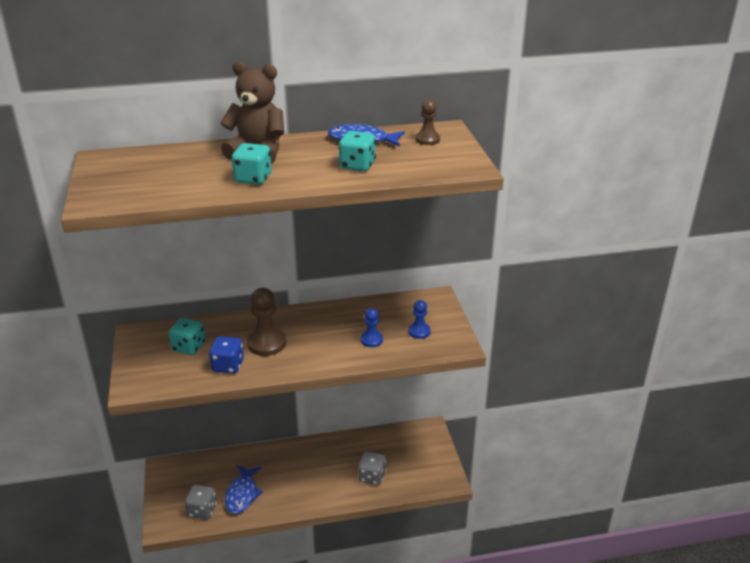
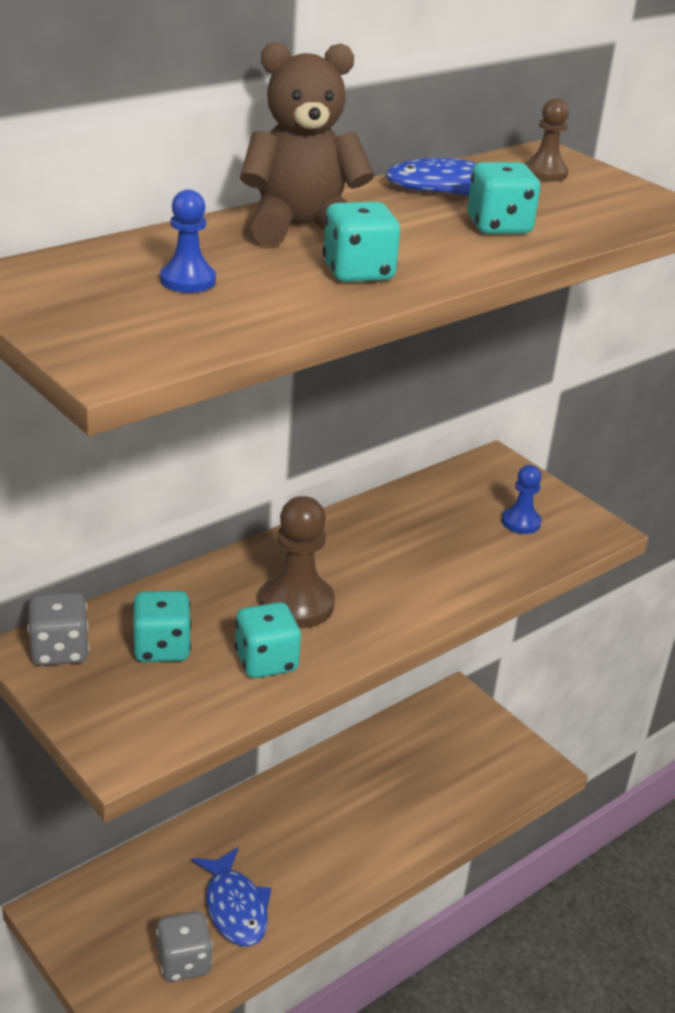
camera: 30 degrees left, 0 degrees up
(228, 366) = (266, 661): blue dice -> turquoise dice
(371, 340) = (462, 554): blue pawn -> blue pawn (188, 280)
(372, 476) = (426, 802): grey dice -> grey dice (59, 651)

